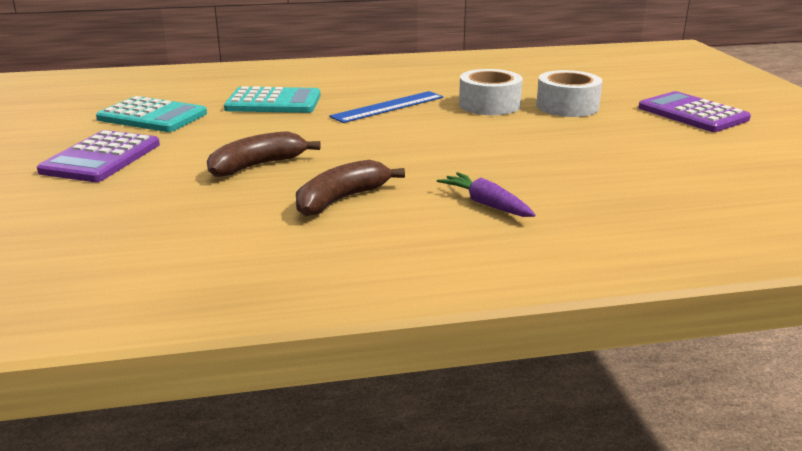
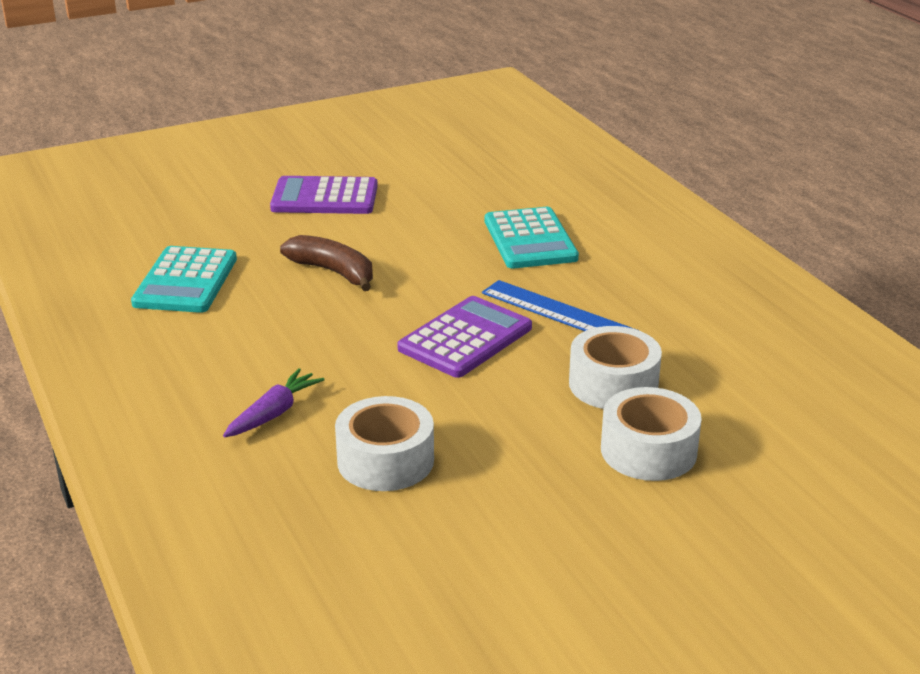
camera: 75 degrees right, 5 degrees up
(152, 116) = (446, 189): turquoise calculator -> turquoise calculator (186, 281)
(341, 199) = (264, 330): brown banana -> none
(565, 171) = (385, 460): none -> white tape
(692, 113) = (691, 578): purple calculator -> purple calculator (465, 338)

